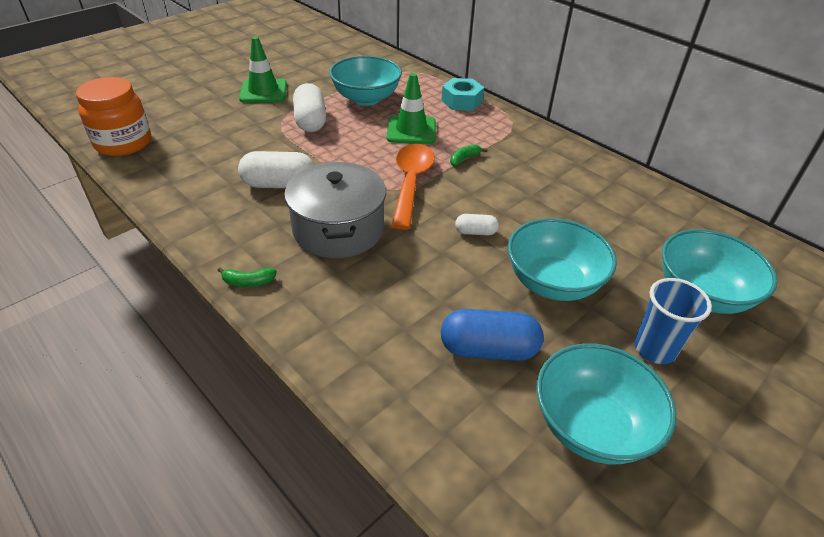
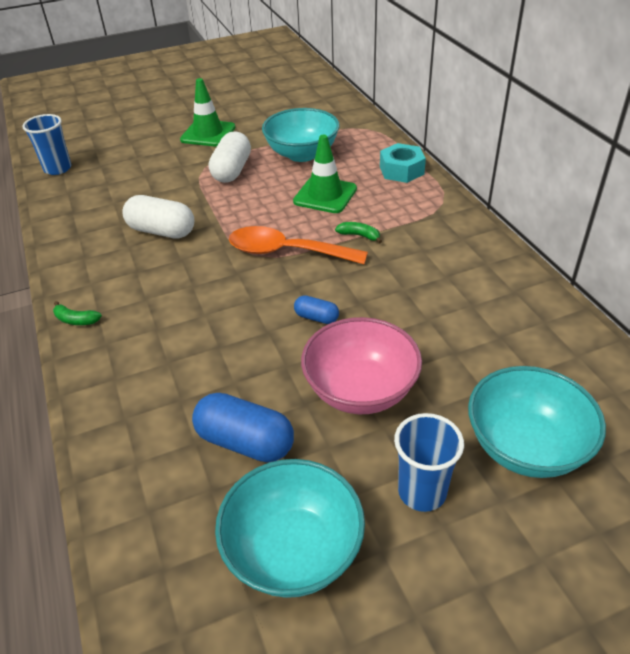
camera: 25 degrees right, 0 degrees up
(123, 143) = (58, 168): orange jar -> blue cup
(338, 229) = (186, 286): grey pot -> none
(411, 183) = (286, 252): orange spoon -> orange spoon turned 105 degrees counterclockwise
(464, 159) = (359, 235): green banana -> green banana turned 45 degrees clockwise
(475, 232) = (316, 317): white capsule -> blue capsule
(553, 283) = (360, 390): turquoise bowl -> pink bowl

